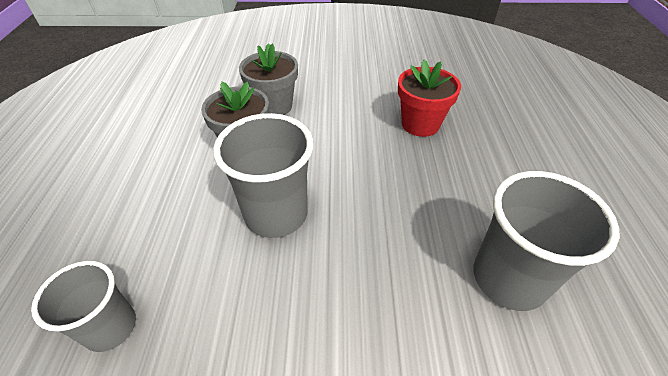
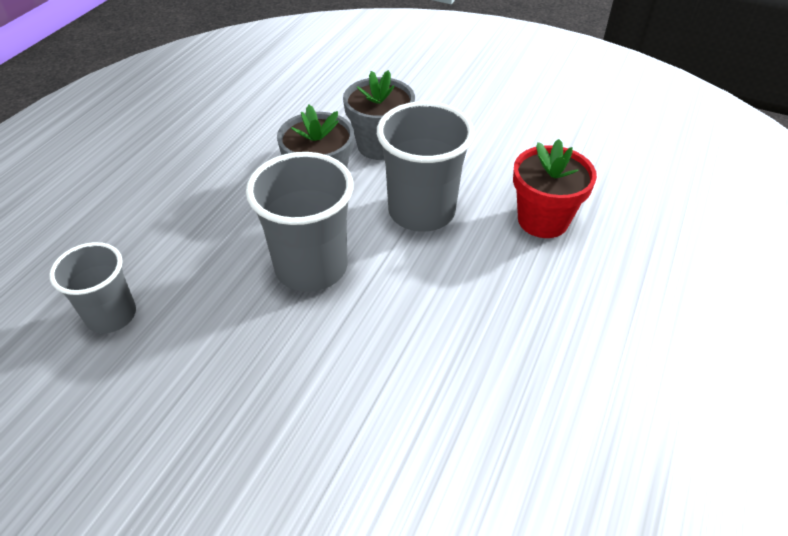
camera: 25 degrees right, 0 degrees up
(508, 278) = (519, 428): grey cup -> grey cup (421, 211)

